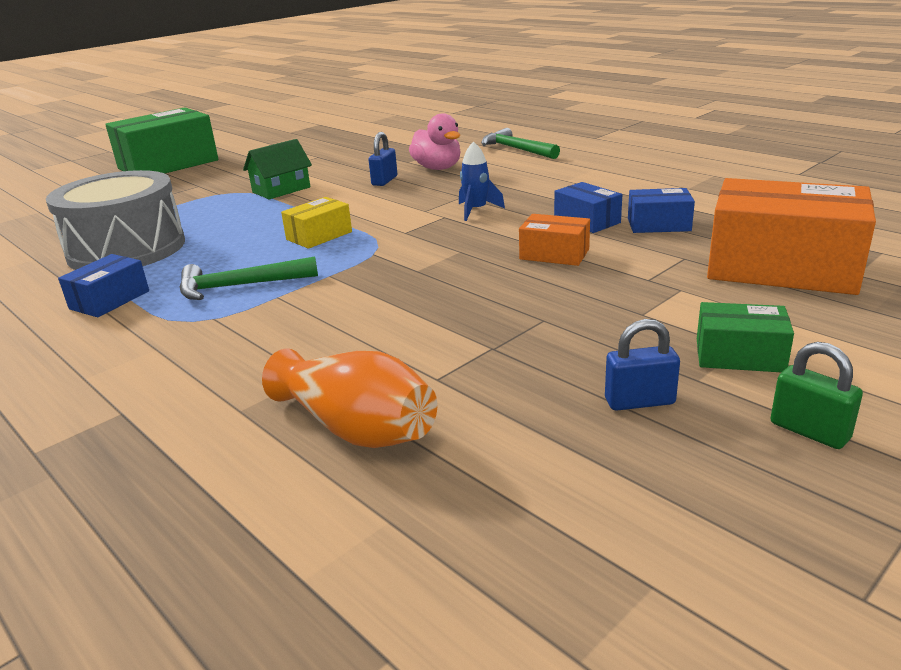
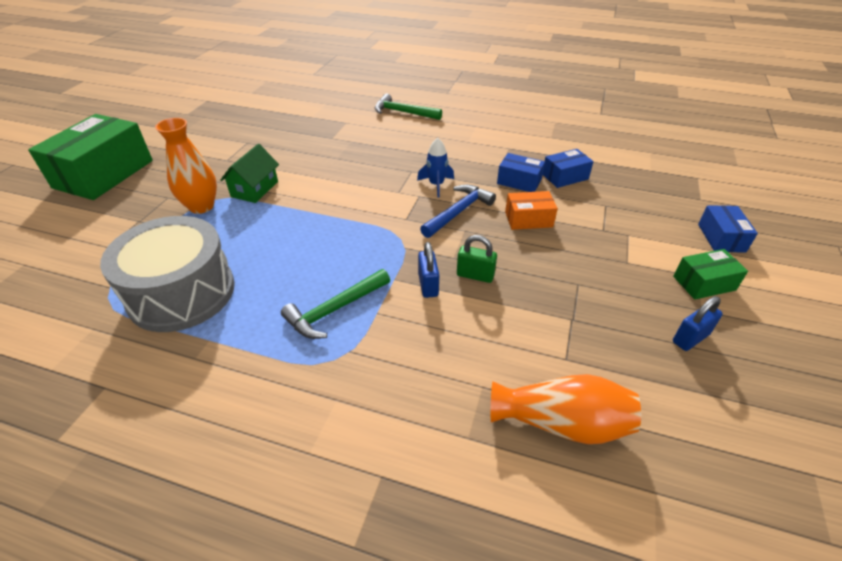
camera: 30 degrees left, 15 degrees up
(110, 300) = (233, 358): blue box -> blue box (721, 238)
(218, 195) = (201, 206): none -> orange vase
(319, 236) = (343, 237): yellow box -> none
(384, 181) = (334, 163): blue padlock -> blue padlock (428, 285)
(437, 168) = (363, 142): pink duck -> none
(473, 235) = (458, 212): none -> blue hammer
(782, 267) = (662, 202): orange box -> none
(809, 431) = (781, 332): green padlock -> green padlock (475, 275)

